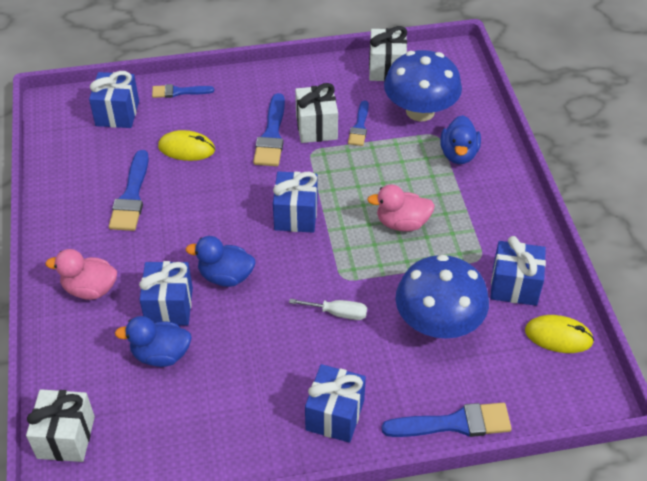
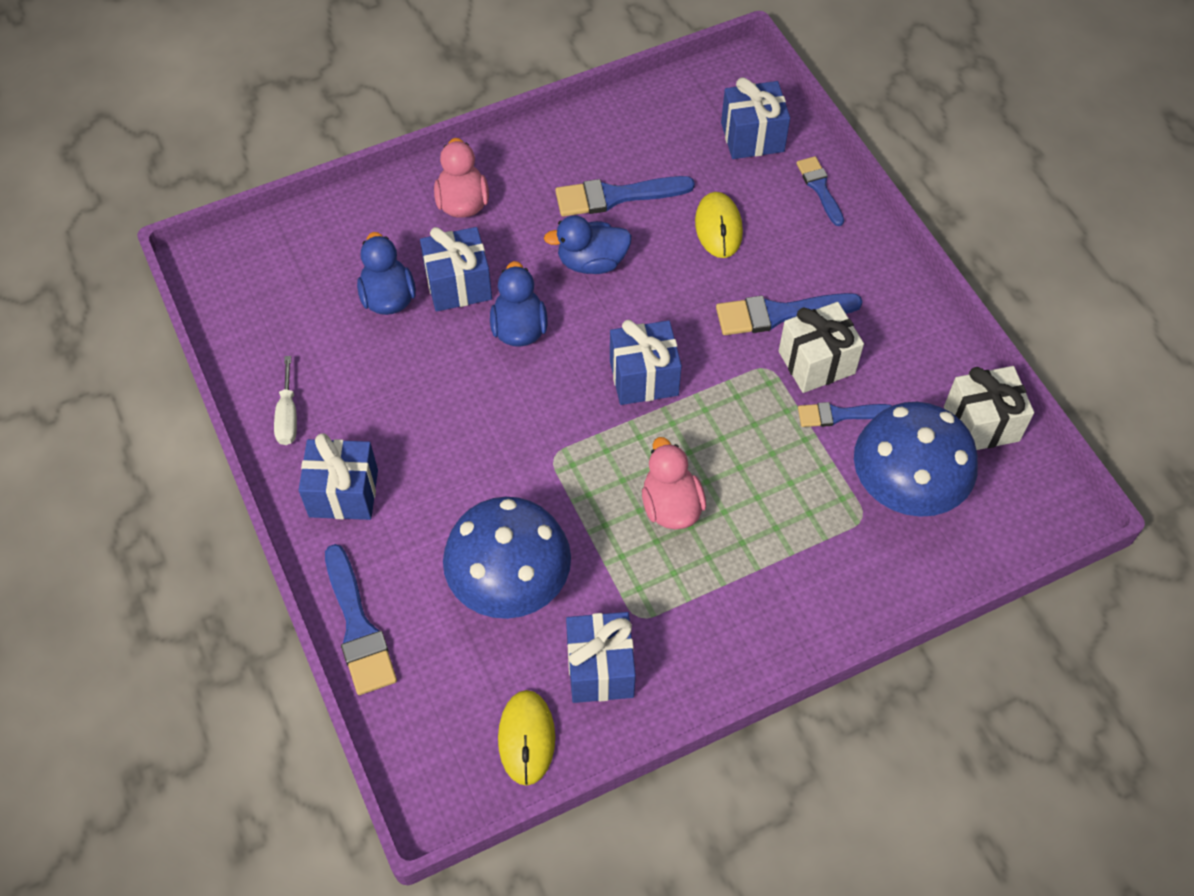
camera: 75 degrees right, 10 degrees up
(66, 437) = (264, 247): white gift -> none
(338, 313) = (494, 462): white screwdriver -> white screwdriver (288, 415)
(458, 154) = (833, 555): blue duck -> blue duck (592, 262)

